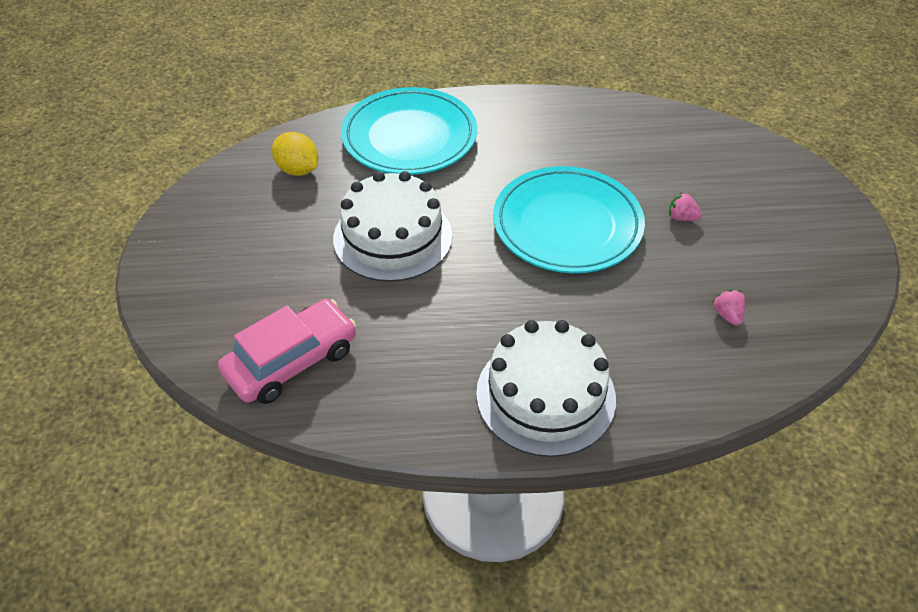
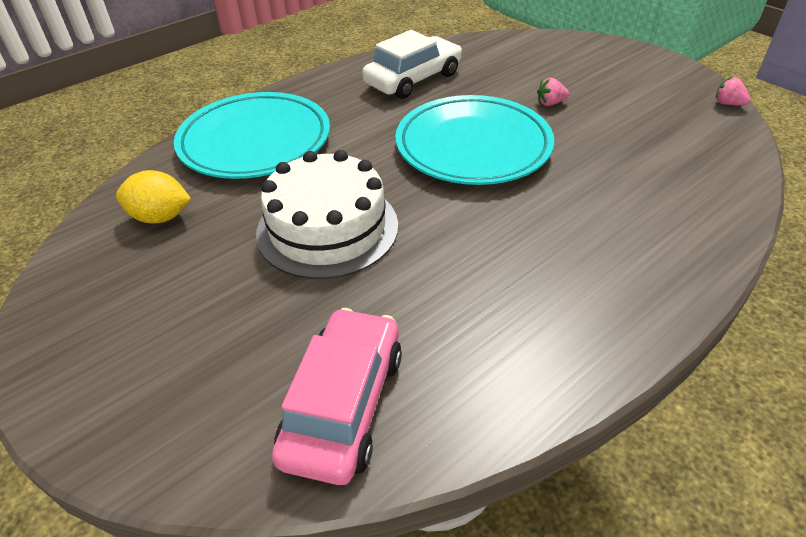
camera: 35 degrees left, 5 degrees down
(545, 395) = (618, 284): white cake -> none
(588, 135) = (413, 79): none -> white car
(727, 315) = (664, 151): pink strawberry -> pink strawberry (728, 104)

